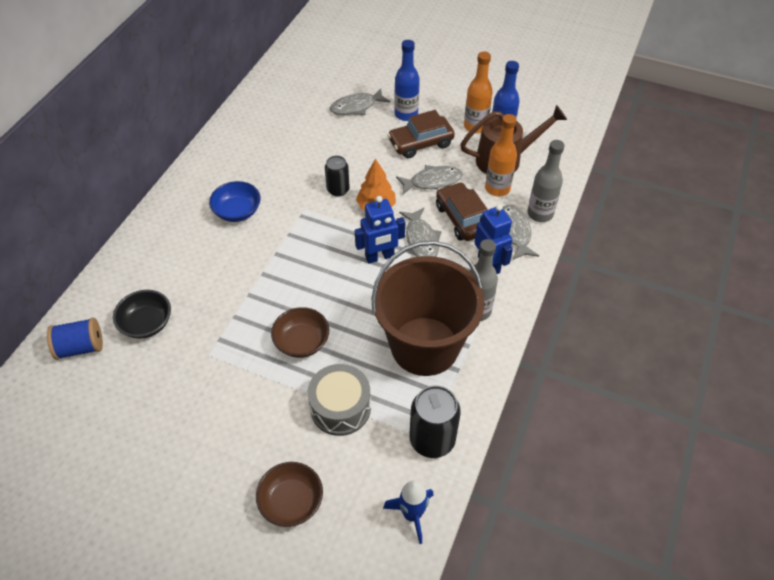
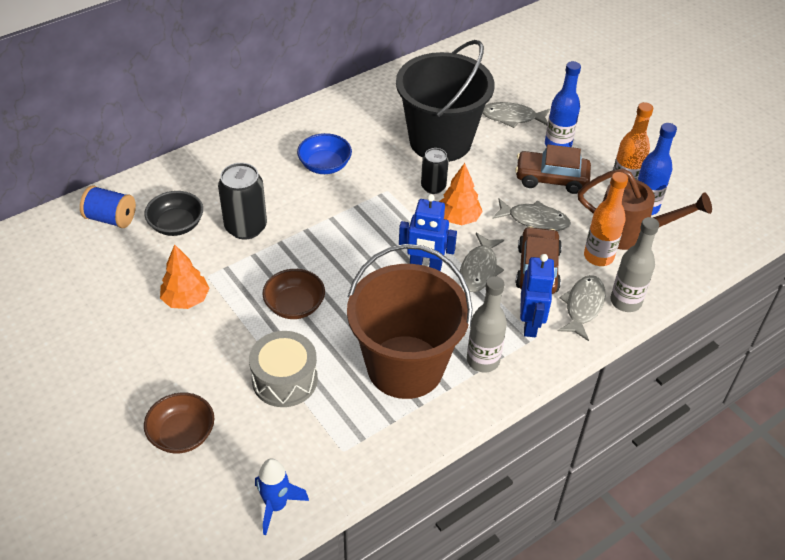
camera: 30 degrees right, 5 degrees down
(206, 384) = (186, 299): none -> orange tree
(315, 150) = (440, 141): none -> black bucket
(432, 439) = (346, 452): black can -> black can (246, 227)

